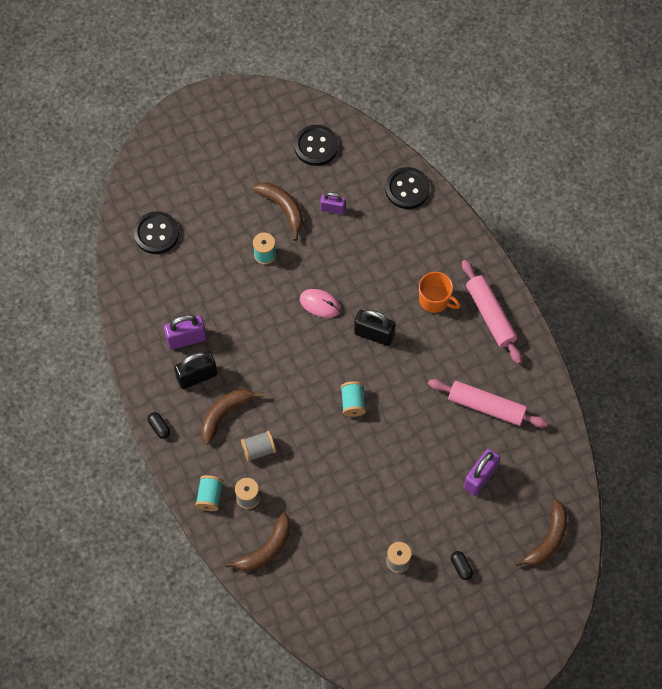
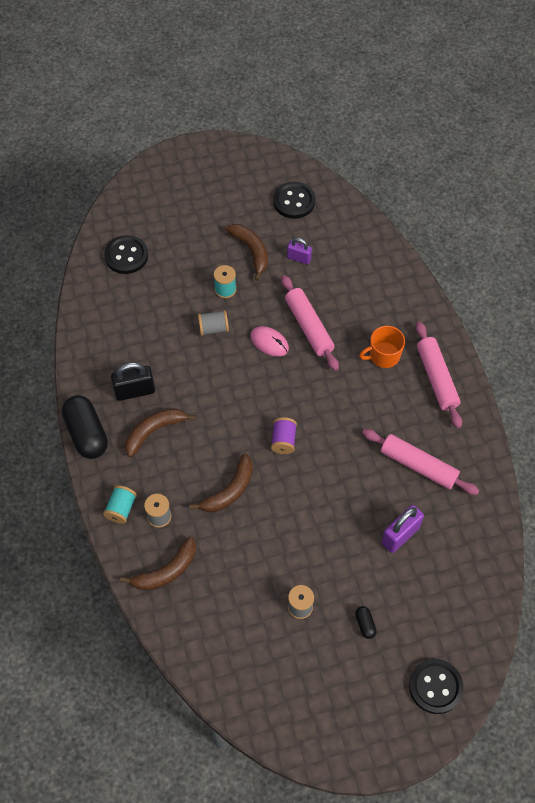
camera: 10 degrees right, 5 degrees down
(159, 427) = (87, 434): black capsule -> black capsule, size x2.29
(186, 339) = (133, 355): purple padlock -> none
(258, 449) = (180, 471): grey spool -> grey spool (213, 328)
(353, 403) = (283, 440): turquoise spool -> purple spool
(356, 281) = (309, 327): none -> pink rolling pin
(374, 334) = (317, 379): black padlock -> none
(407, 189) = (374, 251): black button -> black button (435, 687)
(435, 300) = (383, 355): orange mug -> orange mug turned 120 degrees clockwise
(548, 540) = (461, 611): brown banana -> brown banana (229, 491)

